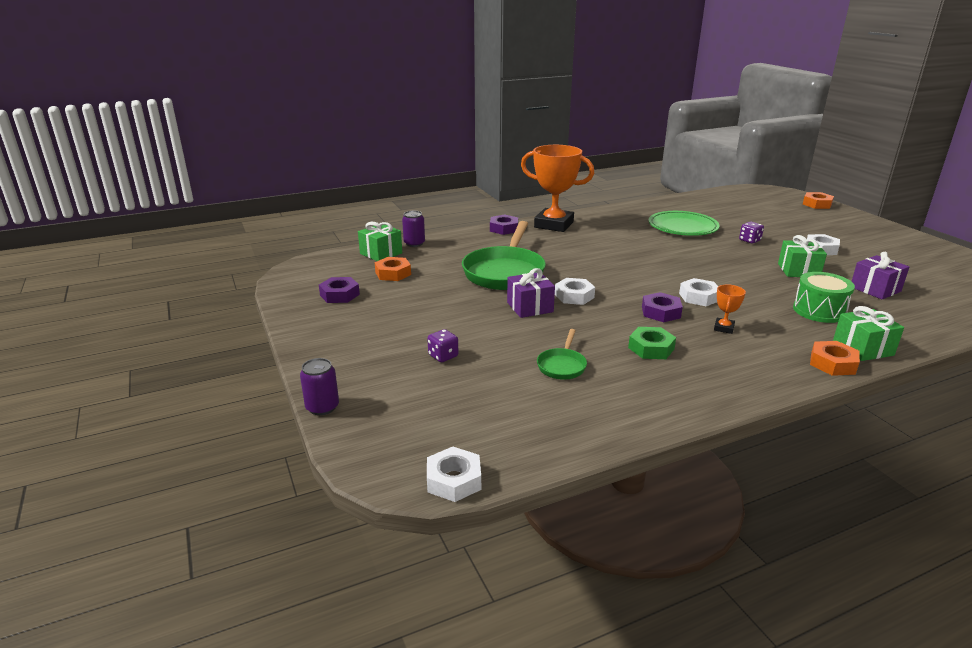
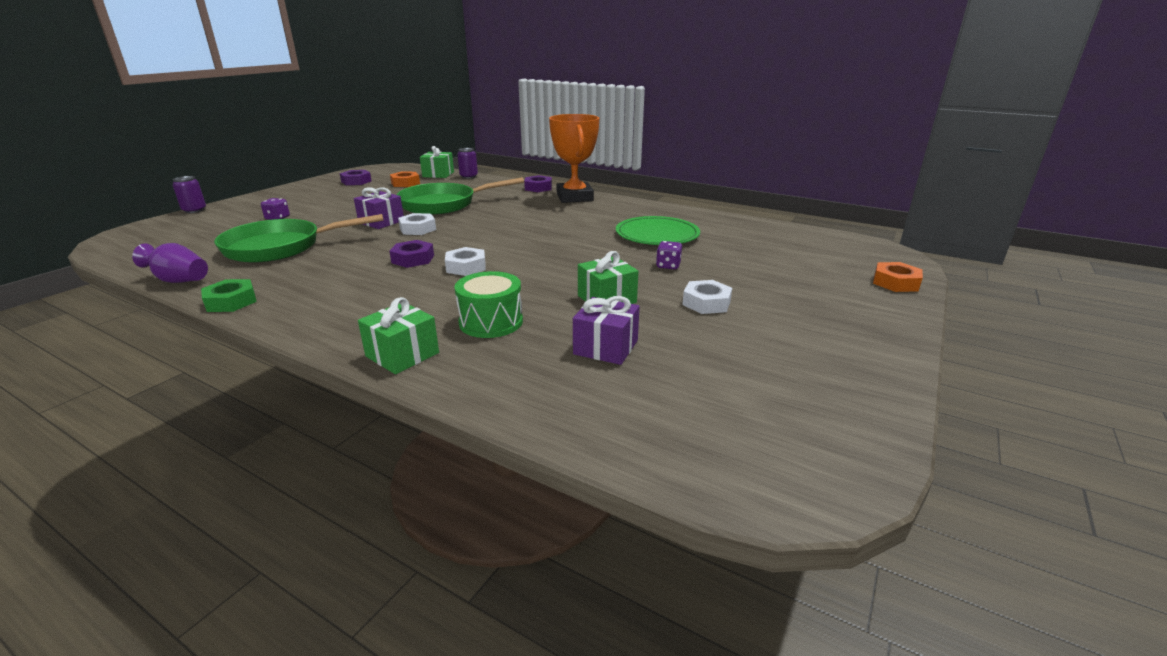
camera: 55 degrees right, 0 degrees up
(454, 480) = (107, 251): white nut -> none
(562, 366) = (280, 247): green pan -> green pan, size x2.15
(625, 430) = (179, 280): none -> purple vase
(651, 348) = (331, 267): green nut -> green nut (231, 301)
(723, 328) = (399, 286): orange trophy -> none
(832, 363) = (348, 342): orange nut -> none

